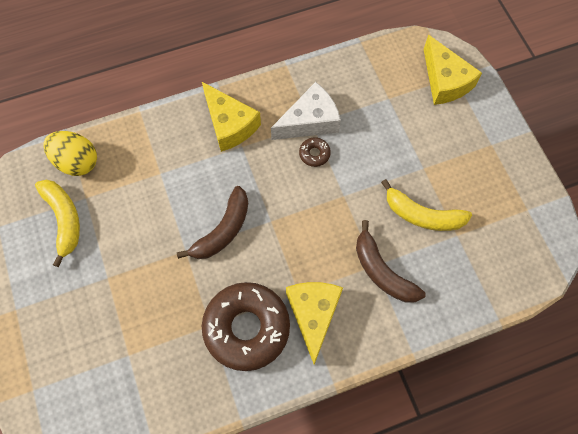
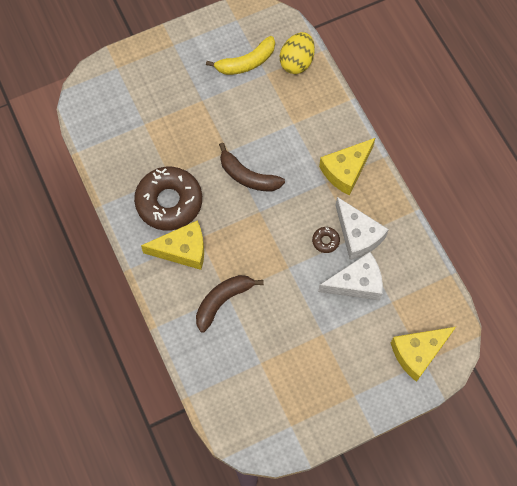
camera: 85 degrees right, 0 degrees up
(366, 128) = (356, 283): none -> white cheese
(422, 215) = (277, 333): yellow banana -> none

